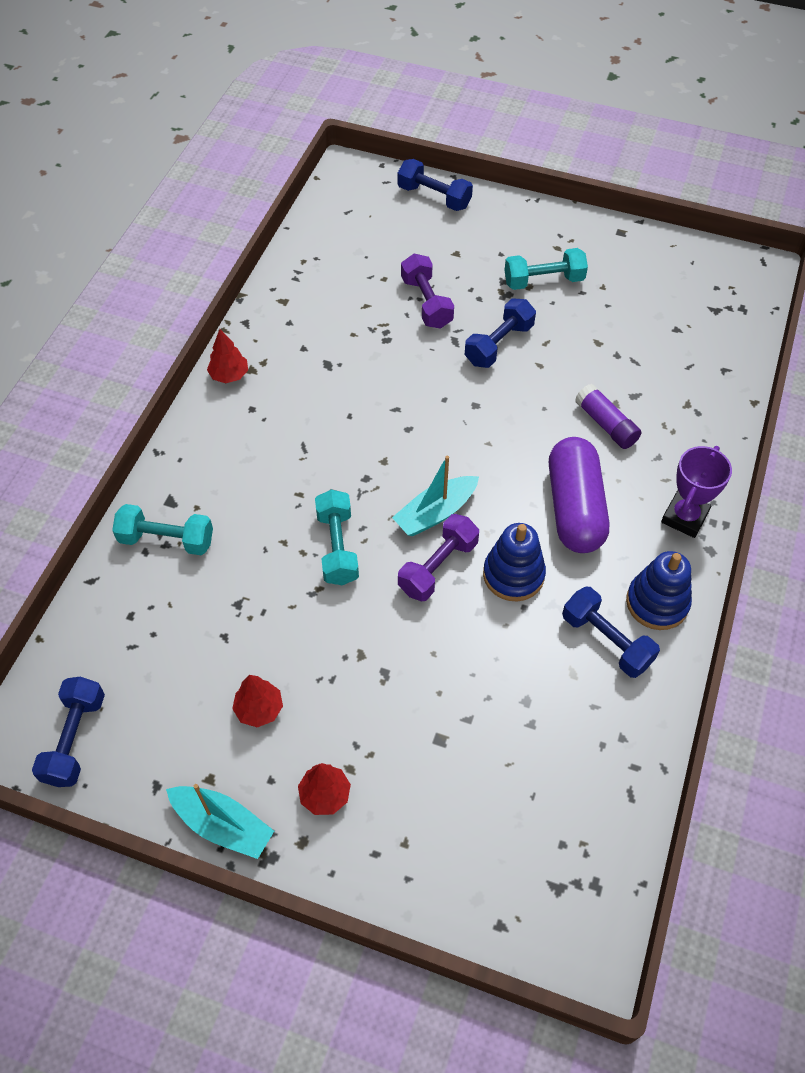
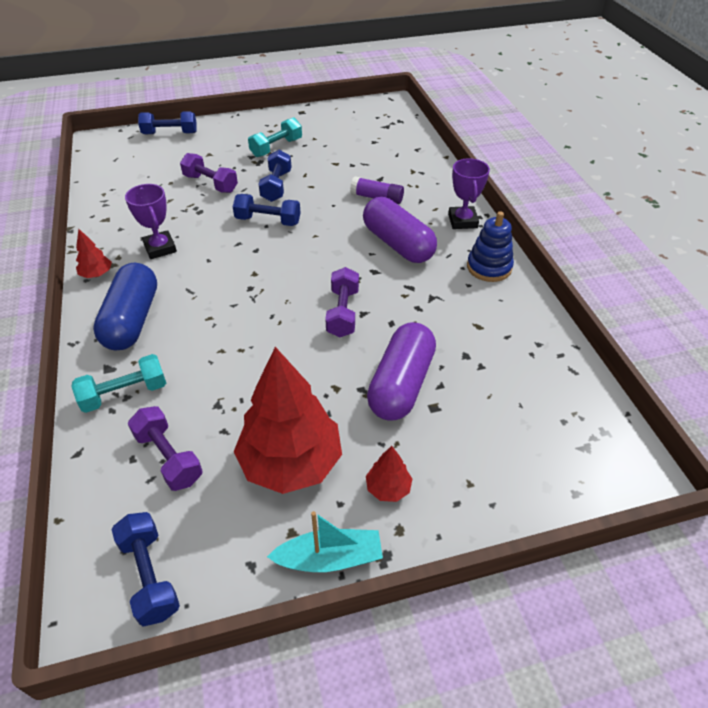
camera: 35 degrees left, 10 degrees down
(160, 634) = (168, 457): none -> purple dumbbell
(226, 454) = (132, 320): none -> blue capsule
(259, 709) = (291, 462): red tree -> red tree, size x2.31
(311, 372) = (160, 248): none -> purple trophy
(337, 547) = (264, 334): turquoise dumbbell -> none
(428, 692) = (401, 384): none -> purple capsule
(435, 513) = (314, 285): turquoise boat -> none
(513, 575) = (394, 294): blue stacking toy -> none
(606, 640) = (480, 299): blue dumbbell -> blue dumbbell (268, 221)

